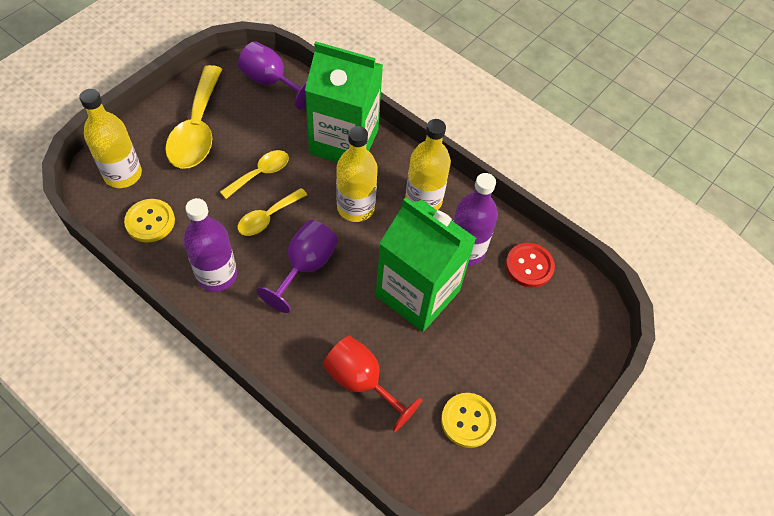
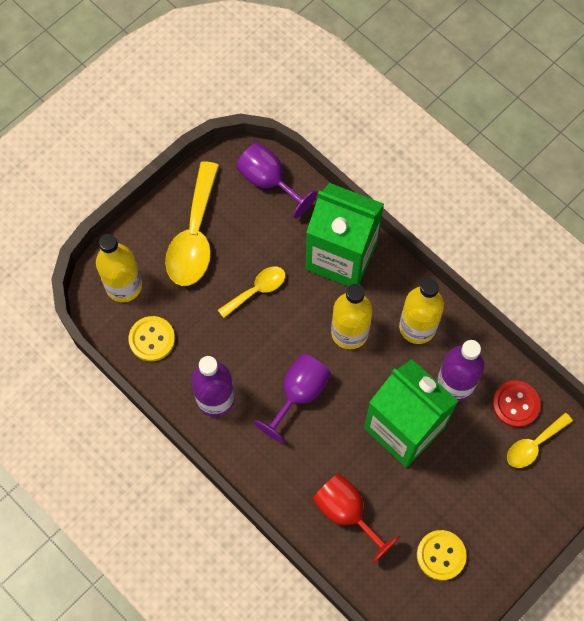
camera: 10 degrees right, 10 degrees up
(267, 217) = (263, 339): yellow spoon -> yellow spoon (533, 445)

